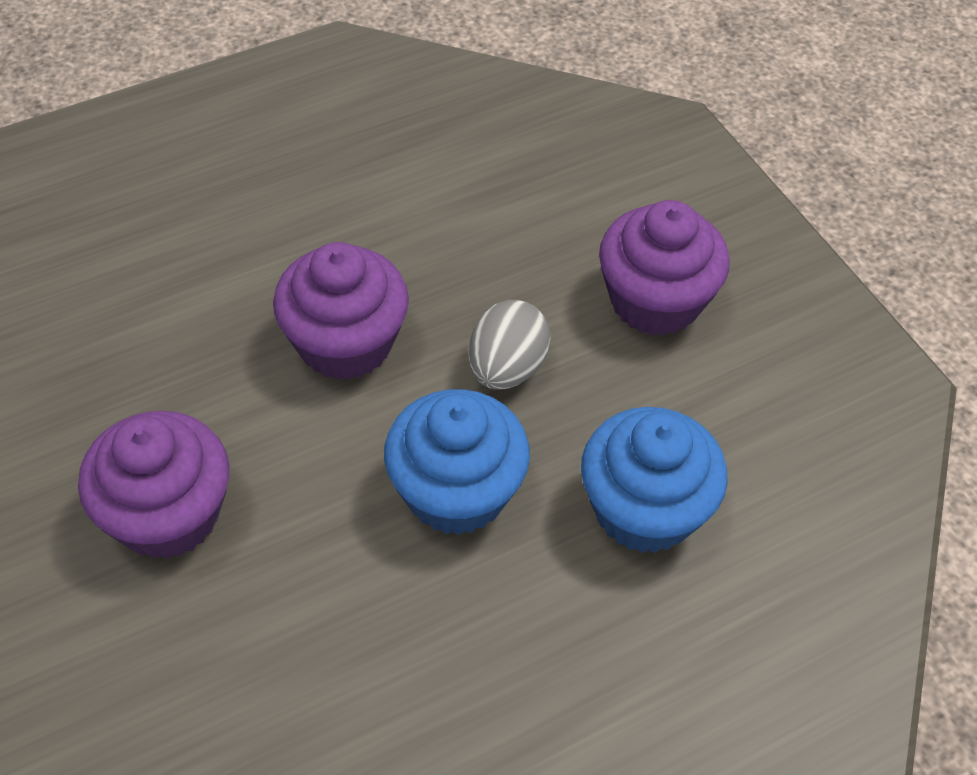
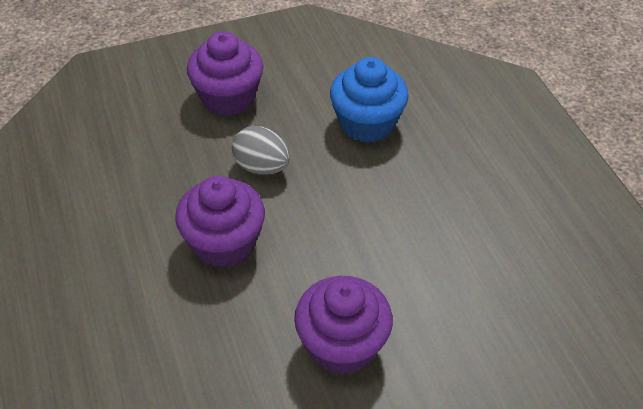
camera: 80 degrees left, 5 degrees down
(456, 491) = (345, 199): blue cupcake -> none

